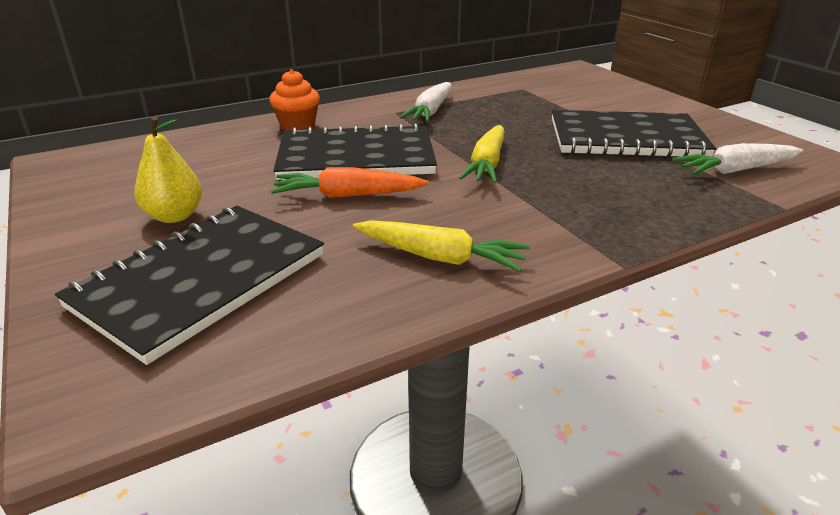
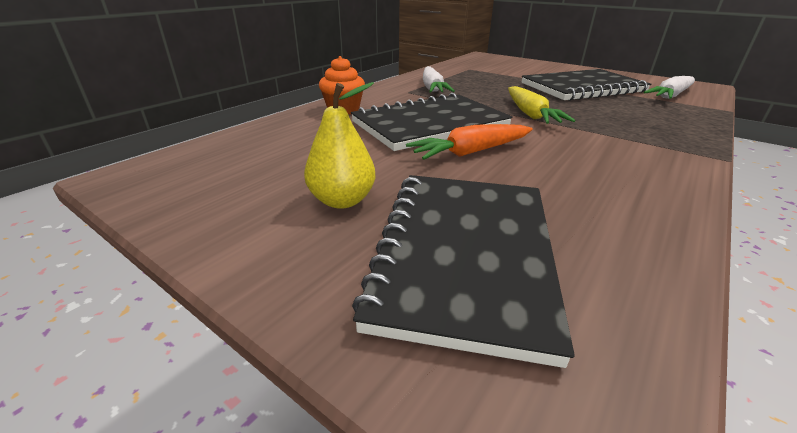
camera: 25 degrees left, 0 degrees up
(439, 257) = (617, 182): yellow carrot -> none

